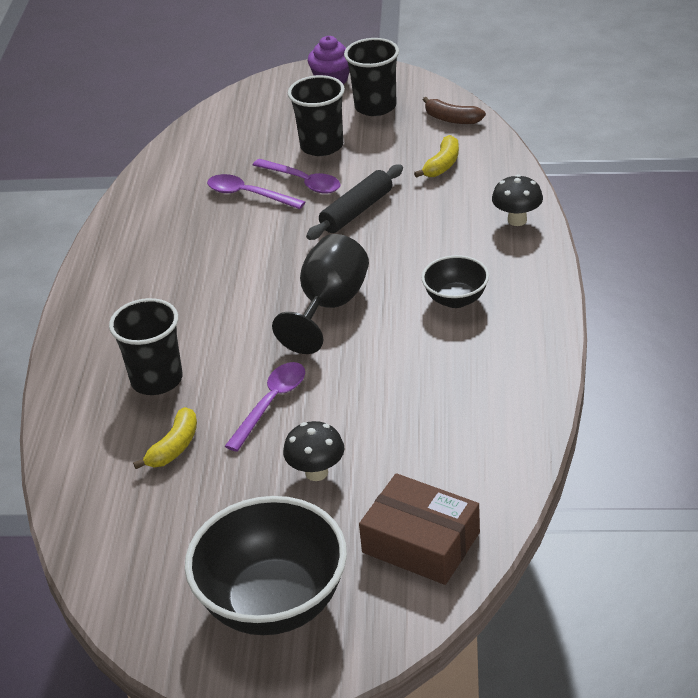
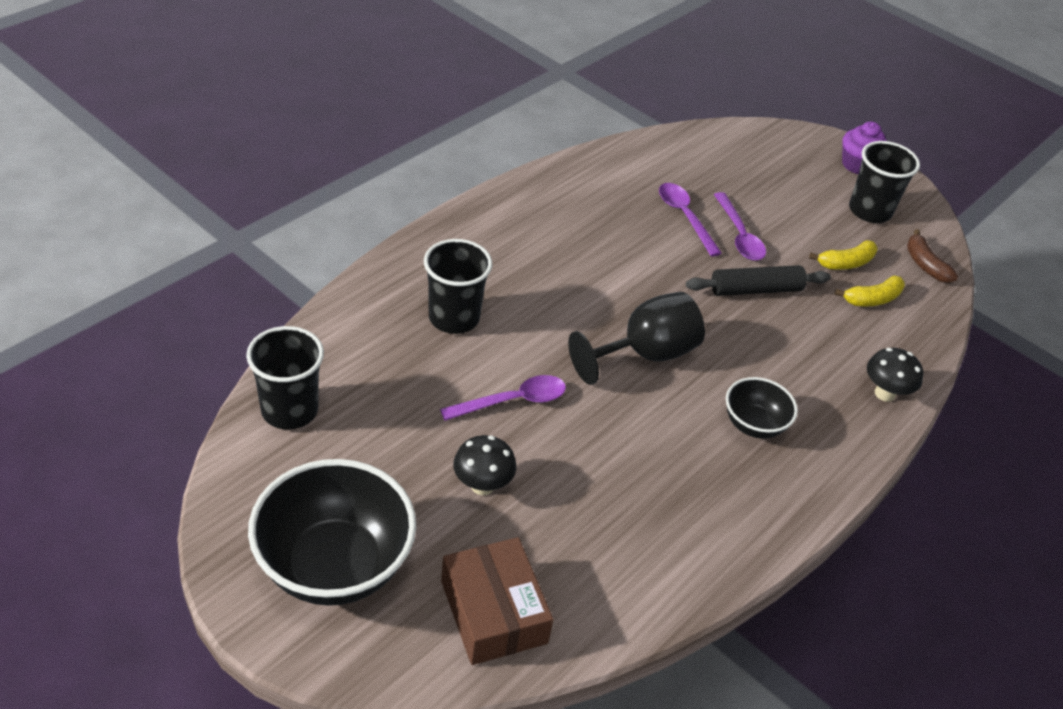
camera: 30 degrees right, 5 degrees up
(174, 447) = (406, 381): yellow banana -> yellow banana (845, 263)
(321, 146) = (788, 215): black cup -> black cup (289, 410)

